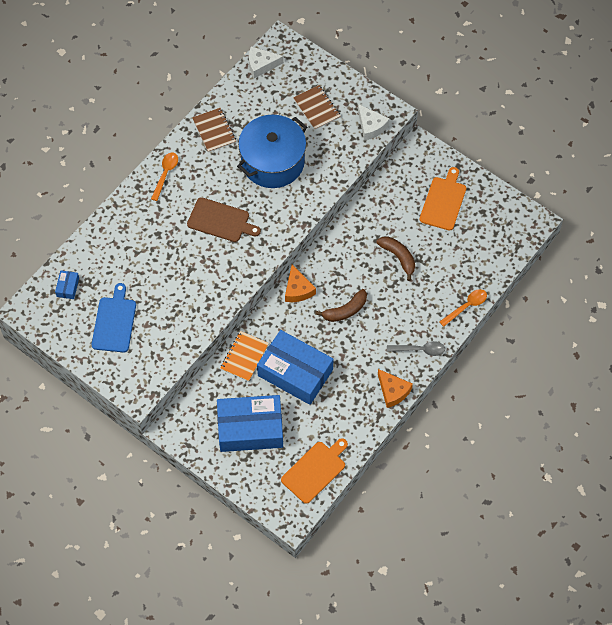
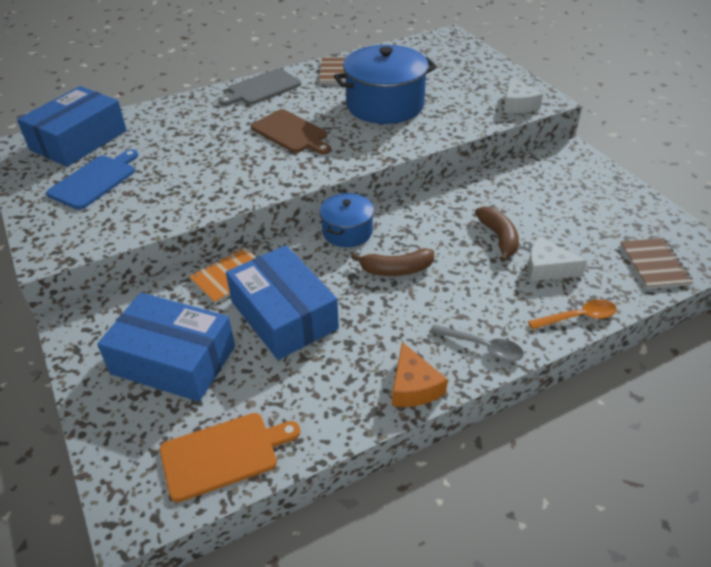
camera: 25 degrees right, 20 degrees down
(67, 287) = (79, 140): blue box -> blue box, size x2.48
(165, 174) = (262, 88): orange spoon -> grey cutting board
(261, 65) = (419, 44): white cheese -> white cheese (547, 268)
(298, 289) = (347, 231): orange cheese -> blue pot
(317, 108) = (461, 80): brown notebook -> brown notebook (654, 265)
(443, 201) = (585, 202): orange cutting board -> none

